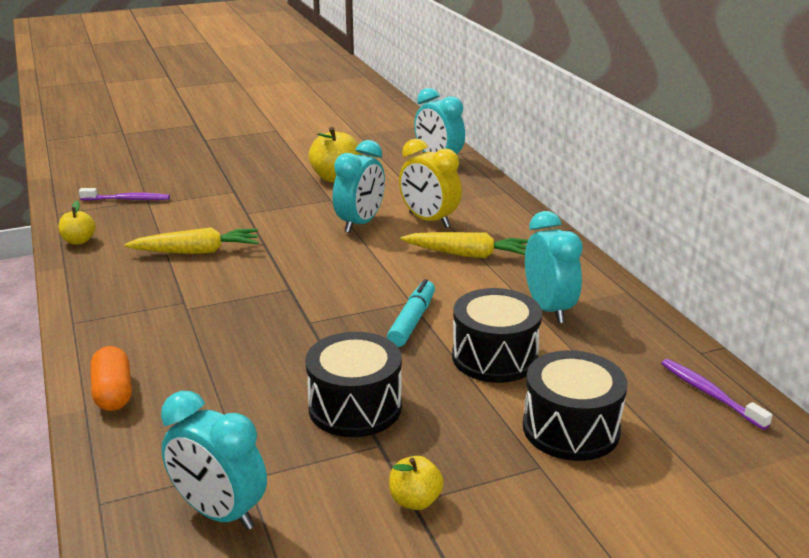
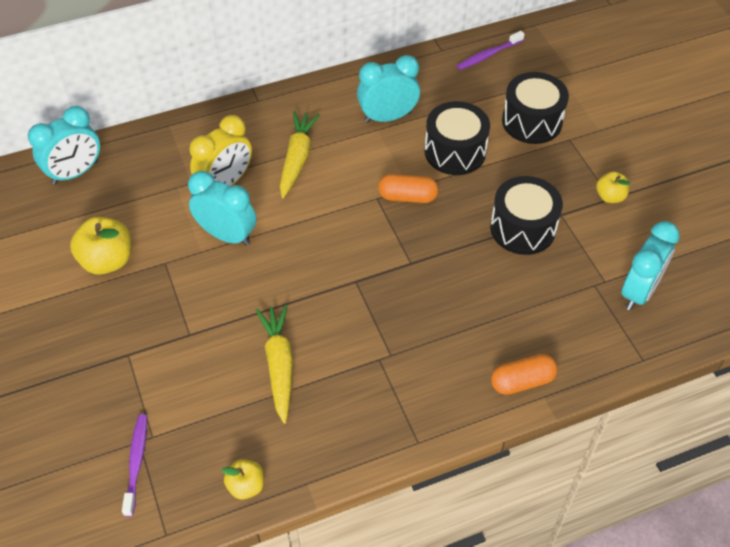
camera: 90 degrees left, 25 degrees up
(412, 321) = (407, 197): turquoise marker -> orange capsule

